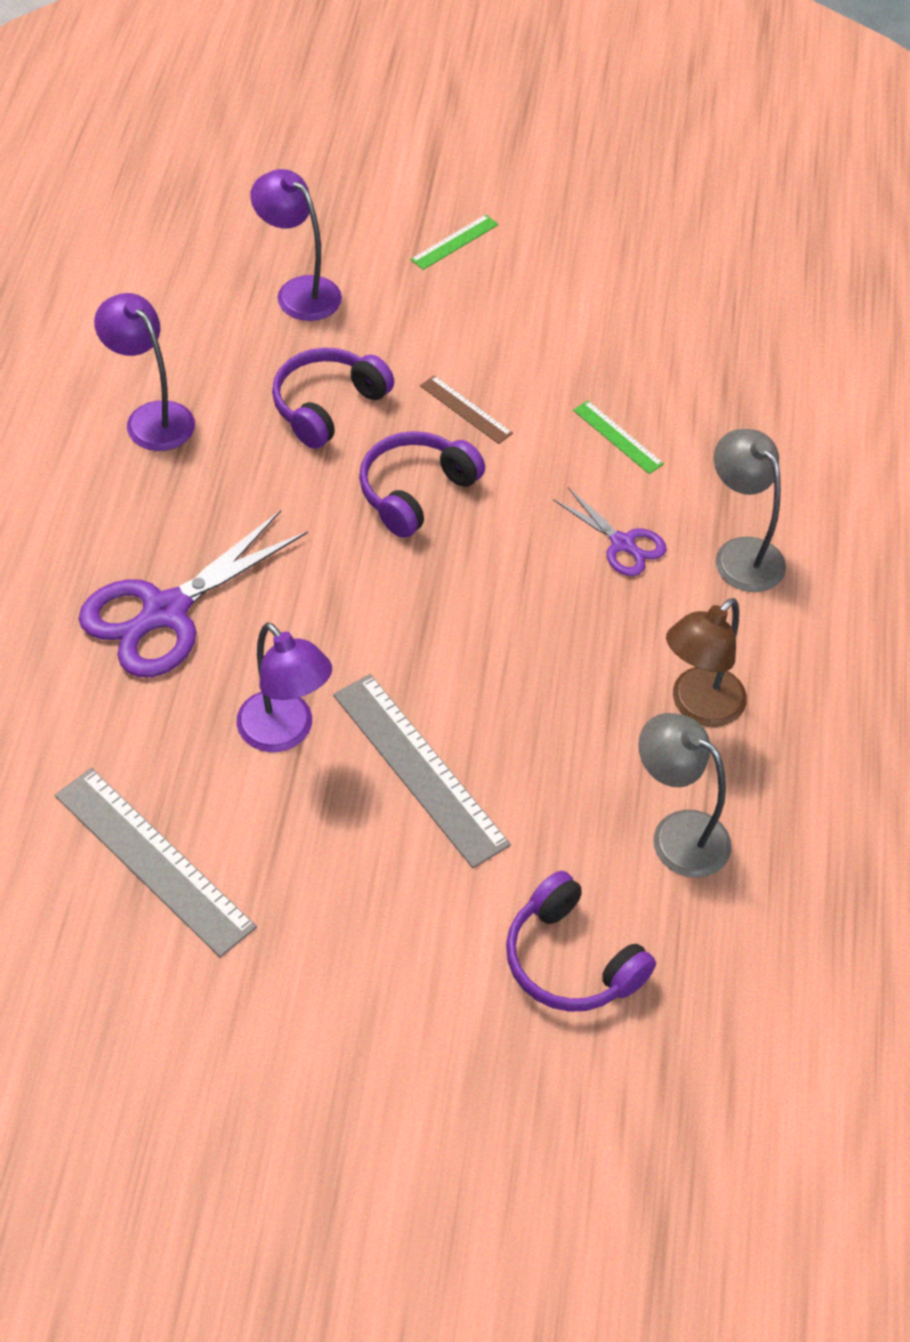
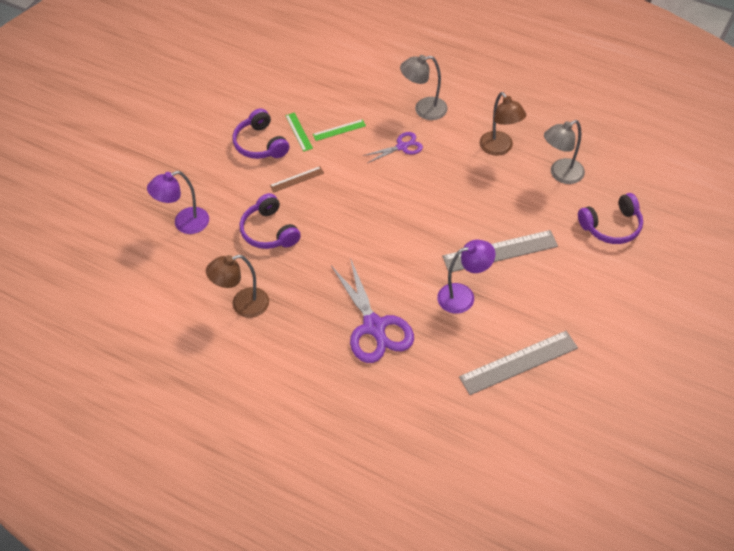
camera: 65 degrees left, 0 degrees up
(151, 417) = (242, 305): purple lamp -> brown lamp
(415, 492) = (340, 211): purple headphones -> purple headphones (260, 144)
(454, 242) = (183, 153): green ruler -> green ruler (298, 132)

